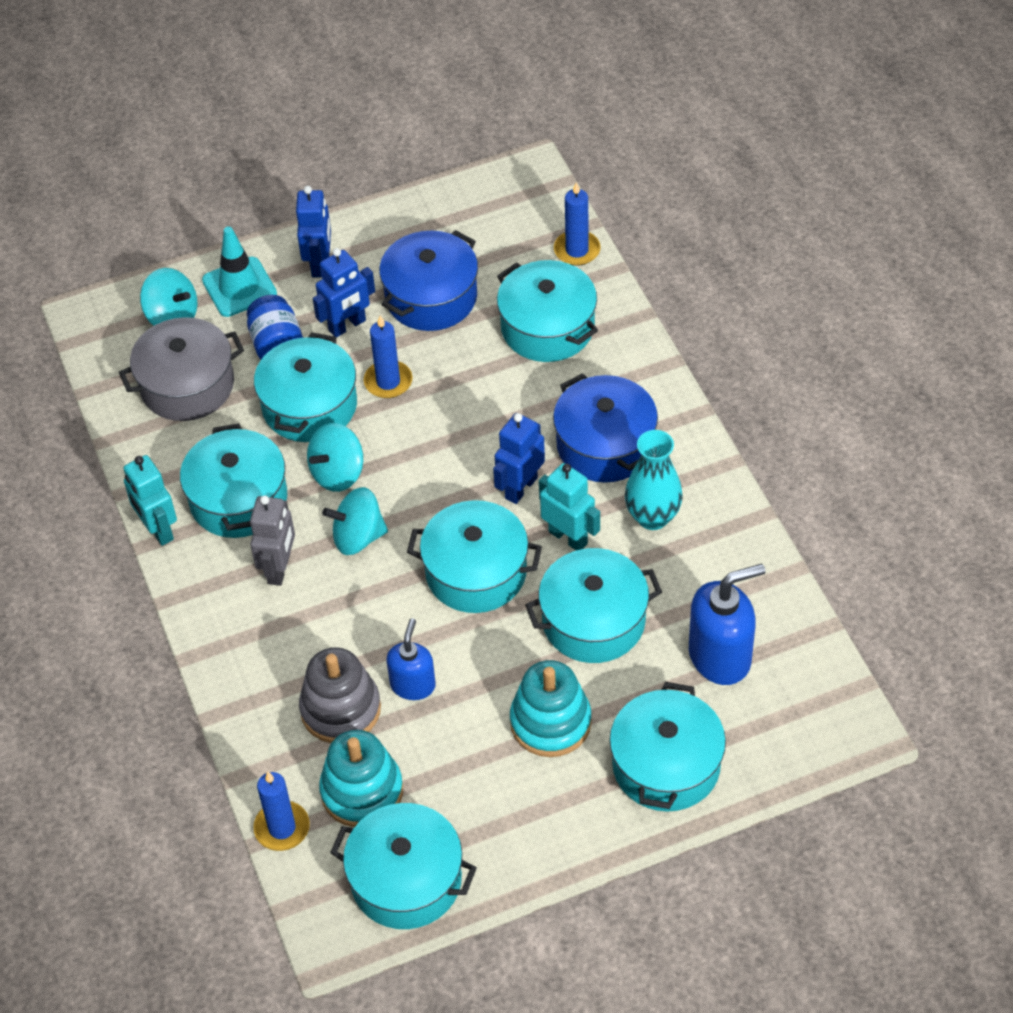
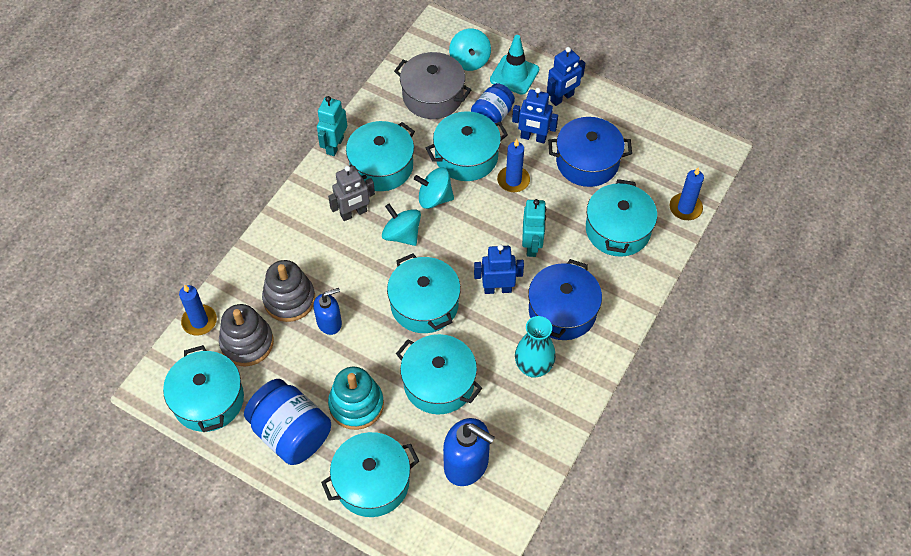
camera: 50 degrees right, 5 degrees up
(362, 791) = (247, 343): turquoise stacking toy -> grey stacking toy
(530, 814) = (291, 433): none -> blue jar
(568, 537) = (484, 334): turquoise robot -> turquoise robot (532, 245)

